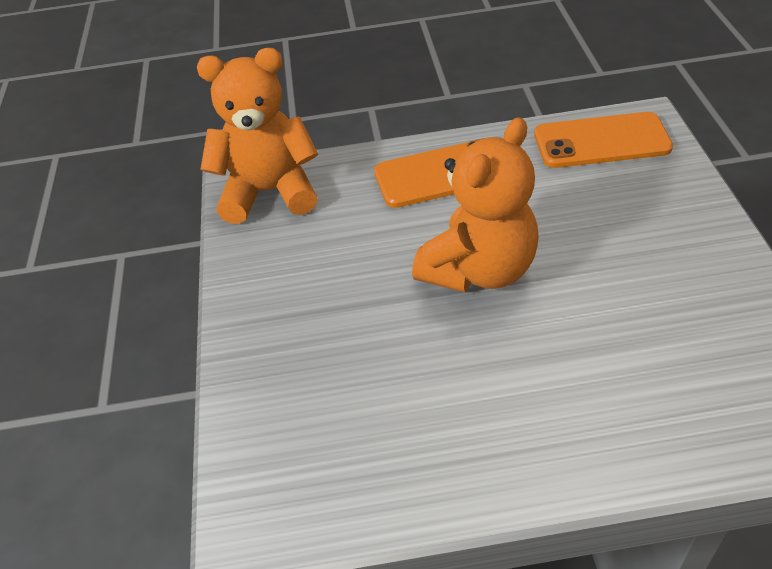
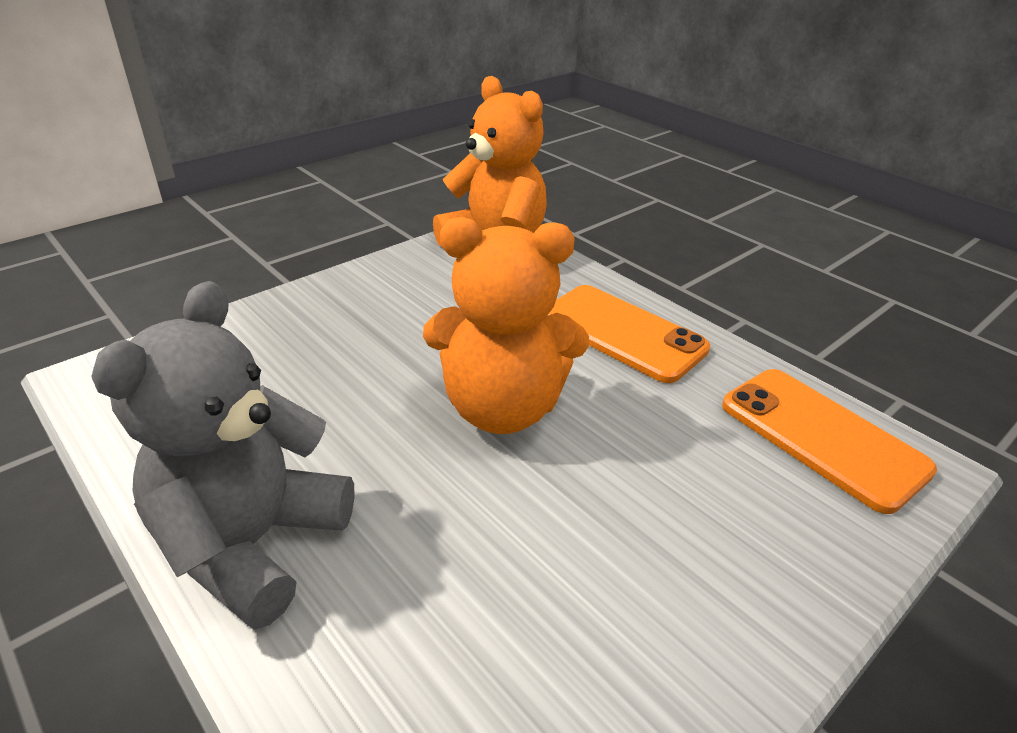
camera: 50 degrees right, 10 degrees down
(531, 450) = (252, 543): none -> grey teddy bear

